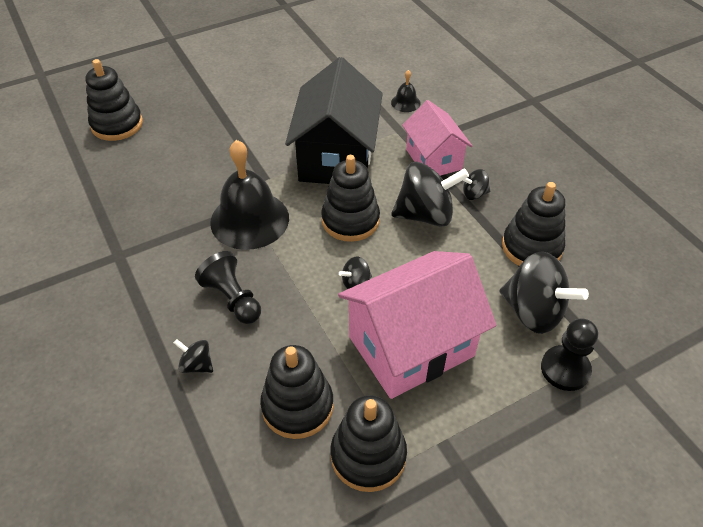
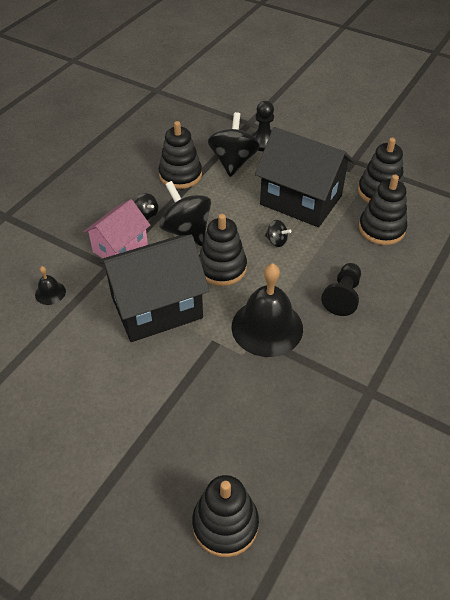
camera: 120 degrees left, 0 degrees up
(197, 365) = (403, 286): black spinning top -> none
(411, 346) = (301, 200): pink house -> black house

